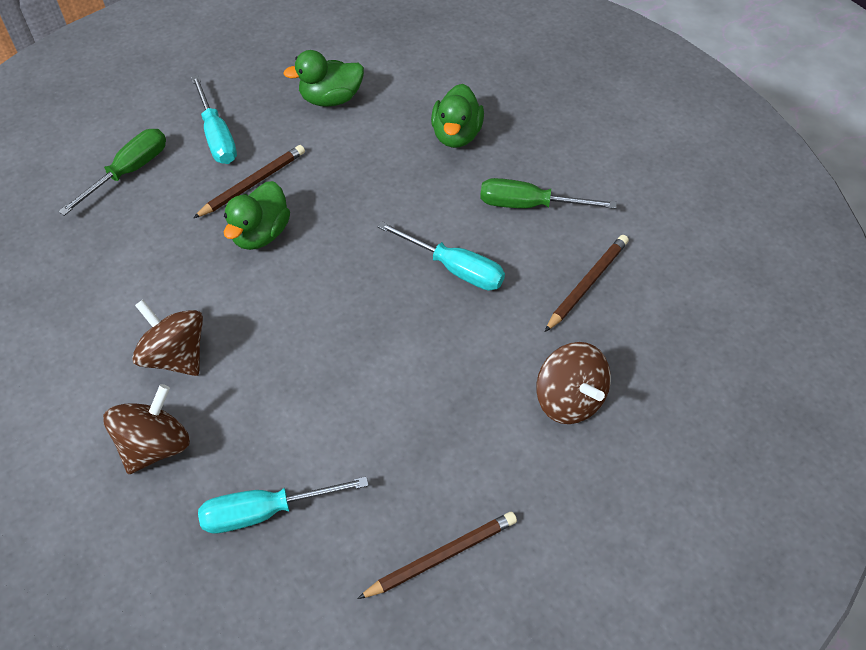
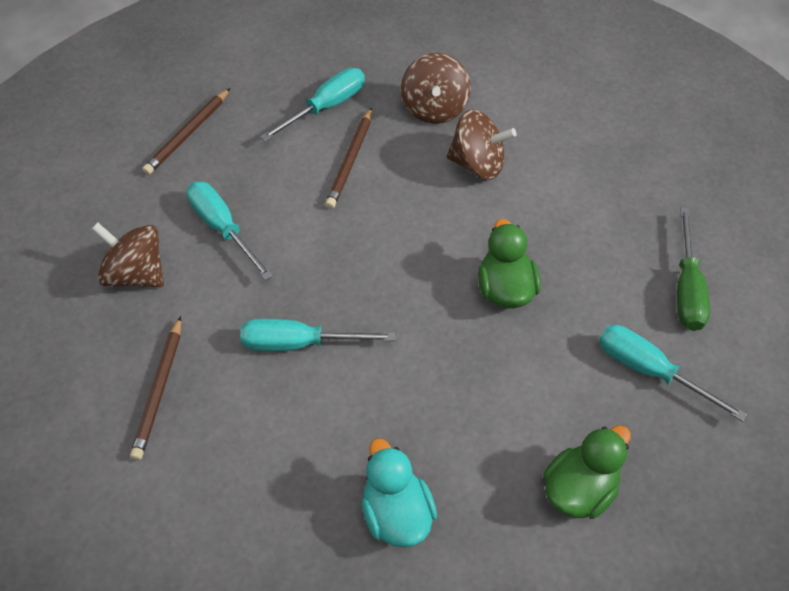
camera: 150 degrees right, 0 degrees up
(253, 183) = (561, 336): brown pencil -> brown pencil (350, 161)
(456, 135) = (396, 514): green duck -> turquoise duck
(463, 408) = (222, 228): none -> turquoise screwdriver
(529, 205) = (260, 456): green screwdriver -> none

